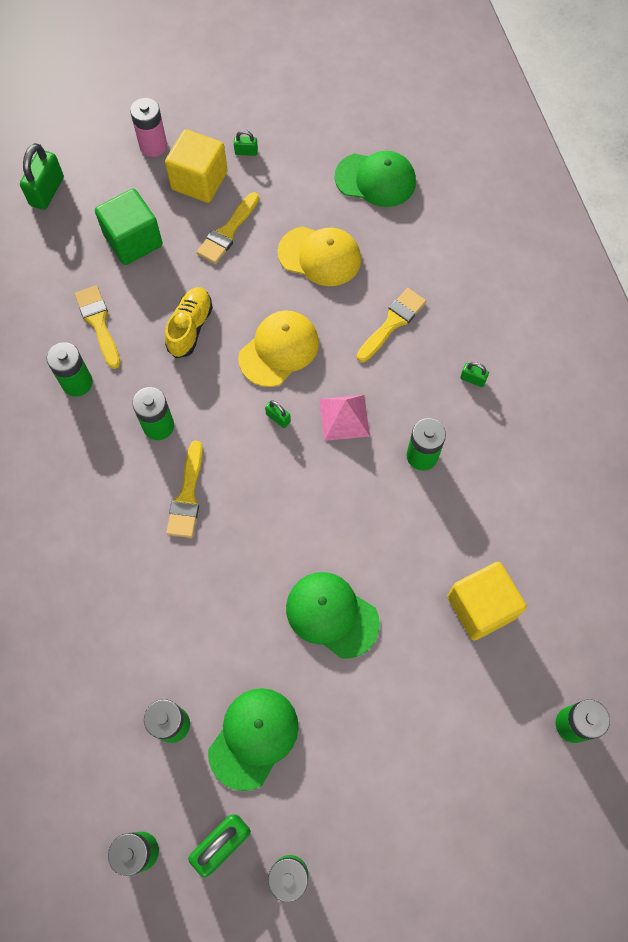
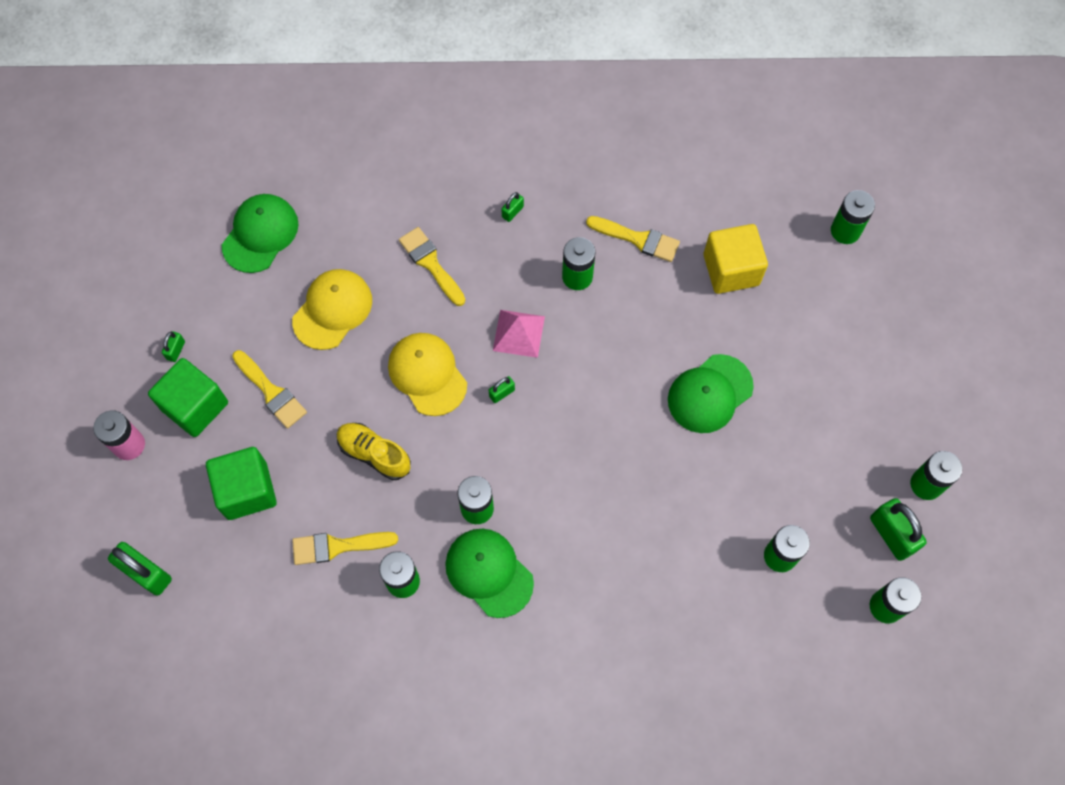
camera: 75 degrees left, 0 degrees up
(187, 496) = (560, 496): yellow brush -> yellow brush (638, 239)
(199, 181) = (195, 406): yellow cube -> green cube
(253, 737) = (806, 487): green cap -> green cap (489, 573)

